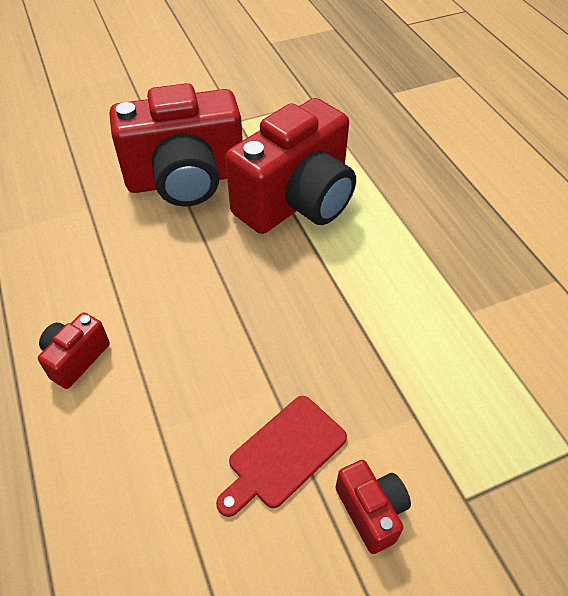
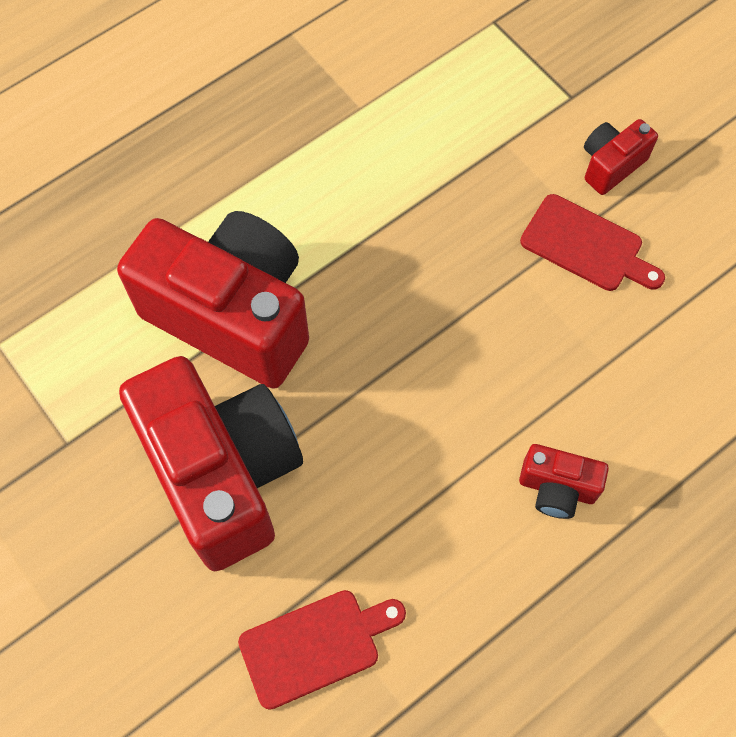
camera: 105 degrees left, 15 degrees up
(56, 202) = (316, 646): none -> red cutting board

